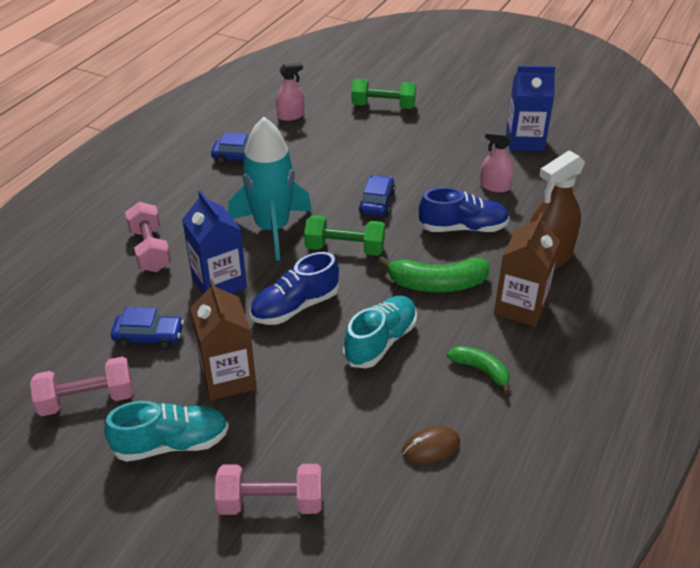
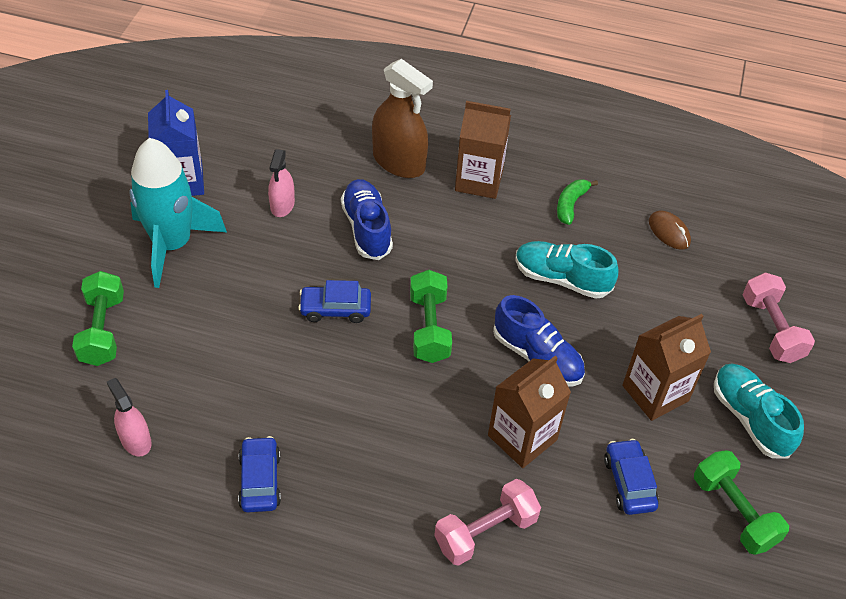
camera: 105 degrees left, 10 degrees up
(87, 400) = (734, 512): pink dumbbell -> green dumbbell
(219, 283) = (522, 437): blue carton -> brown carton
(272, 229) = (410, 406): turquoise rocket -> turquoise rocket (172, 245)
(437, 284) = (465, 243): green banana -> none

